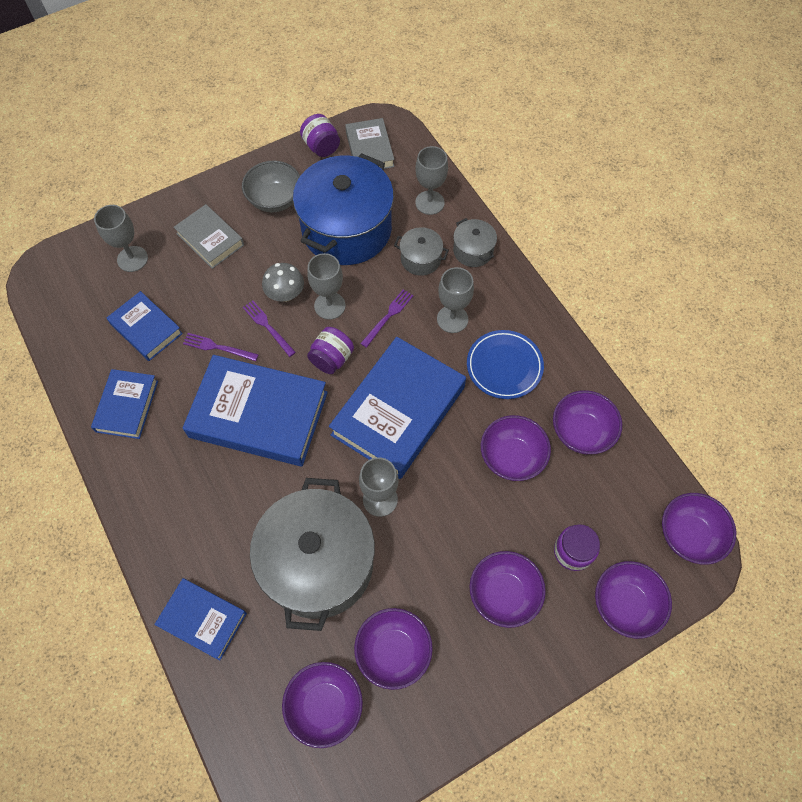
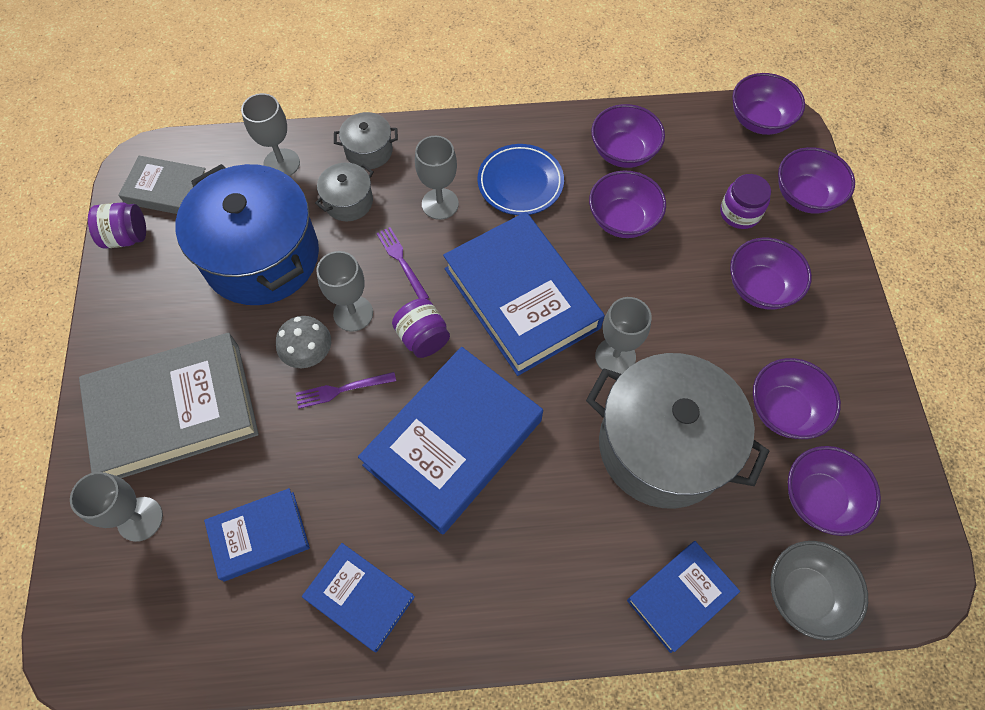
camera: 65 degrees left, 0 degrees up
(210, 239) = (174, 411): grey book -> grey book, size x1.83
(218, 347) = (338, 456): purple fork -> none
(275, 200) = (167, 315): grey bowl -> grey bowl (804, 594)

